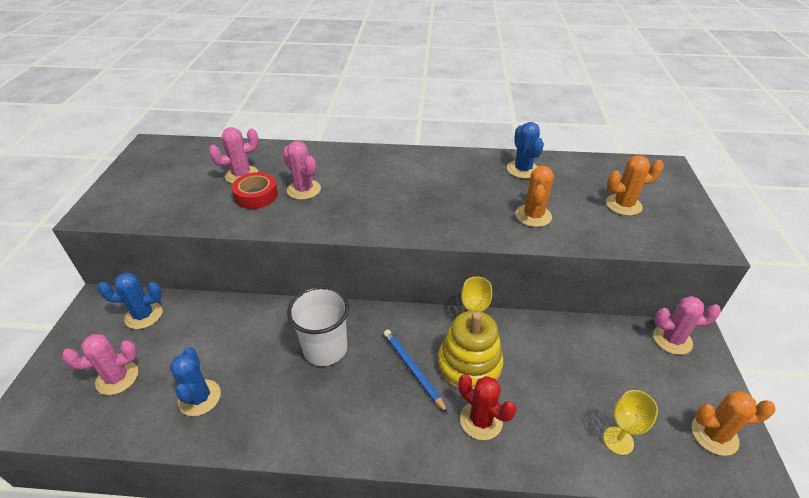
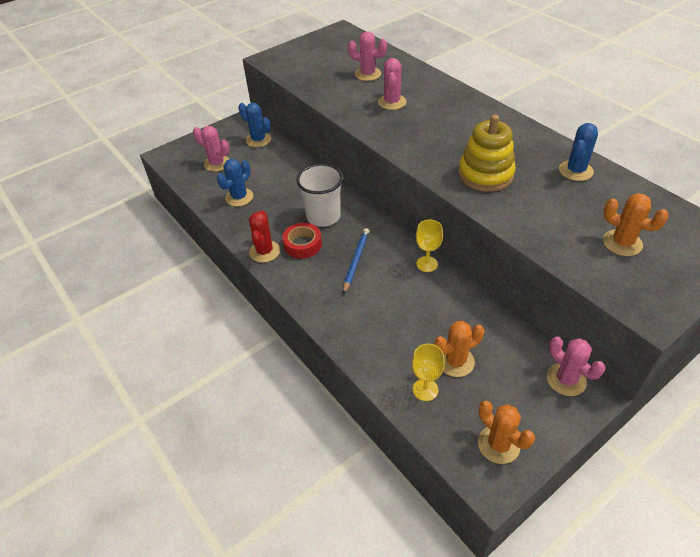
camera: 50 degrees right, 5 degrees up
(256, 195) = (360, 91): red tape -> red tape (302, 244)
(469, 365) = (392, 283): yellow stacking toy -> yellow stacking toy (485, 174)
(481, 420) = (358, 313): red cactus -> red cactus (264, 251)
(533, 216) = (527, 205): orange cactus -> orange cactus (455, 361)

